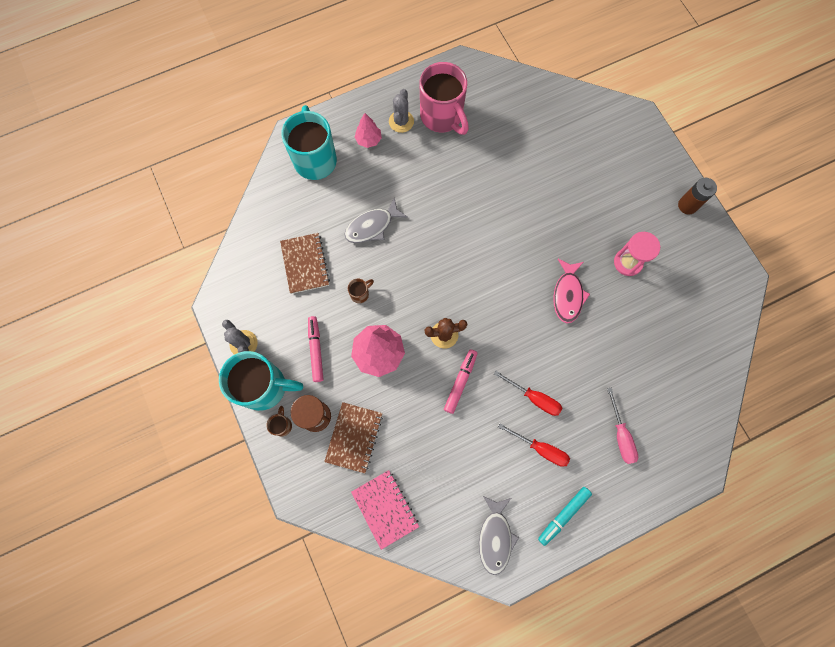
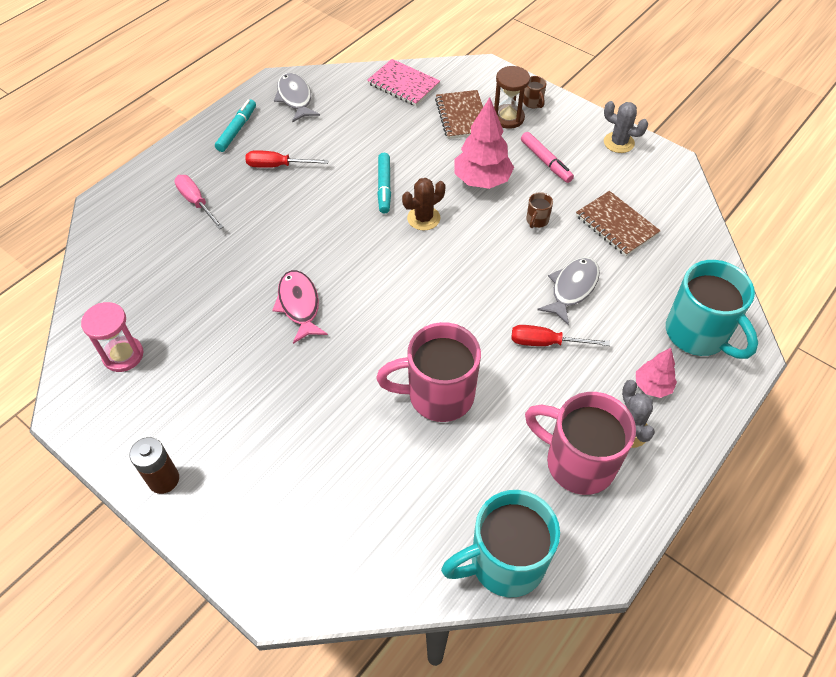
camera: 155 degrees right, 20 degrees down
(265, 387) = (571, 121): turquoise mug -> turquoise mug (504, 563)
(460, 382) = (384, 187): pink marker -> turquoise marker
(502, 189) = (438, 395): none -> pink mug
(534, 398) = (300, 200): red screwdriver -> red screwdriver (546, 343)
(628, 262) = (233, 369): pink hourglass -> pink hourglass (123, 355)

